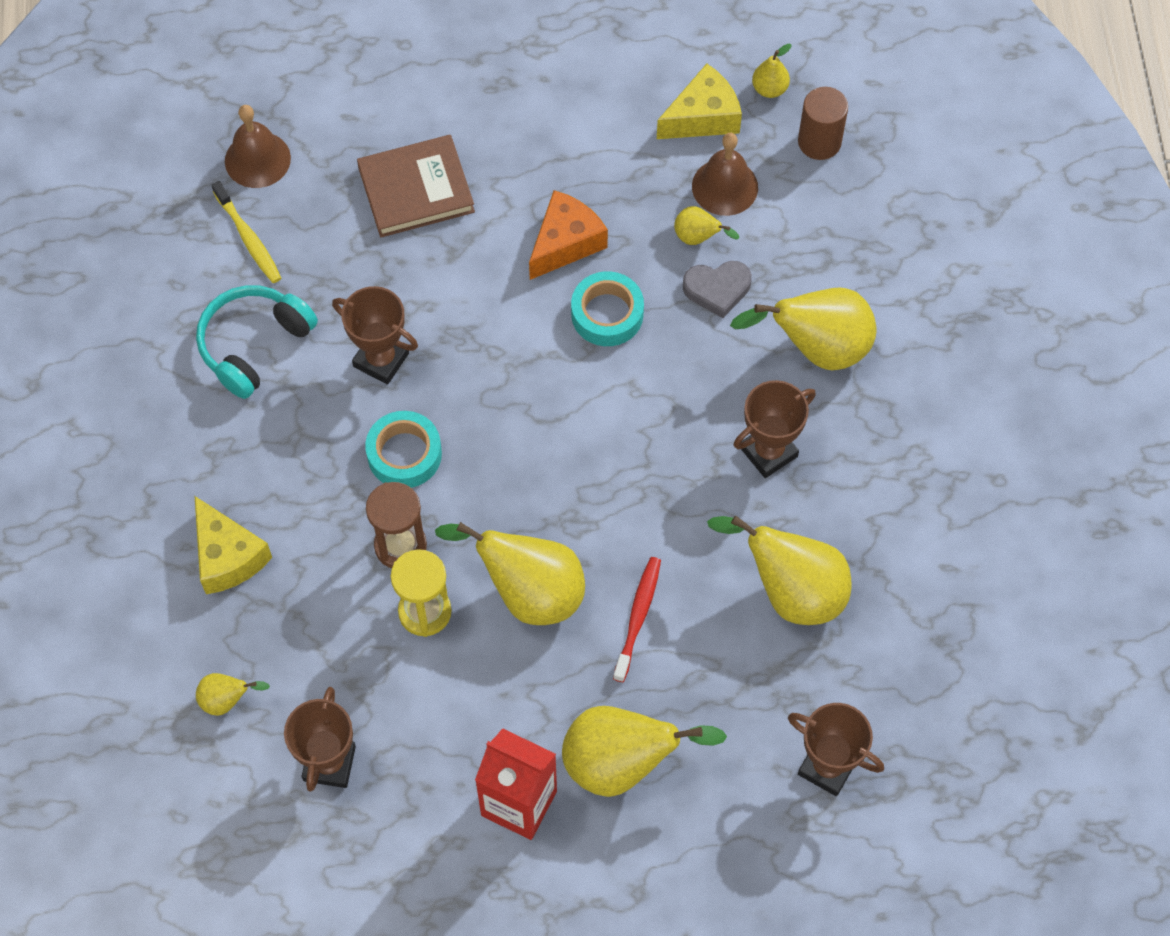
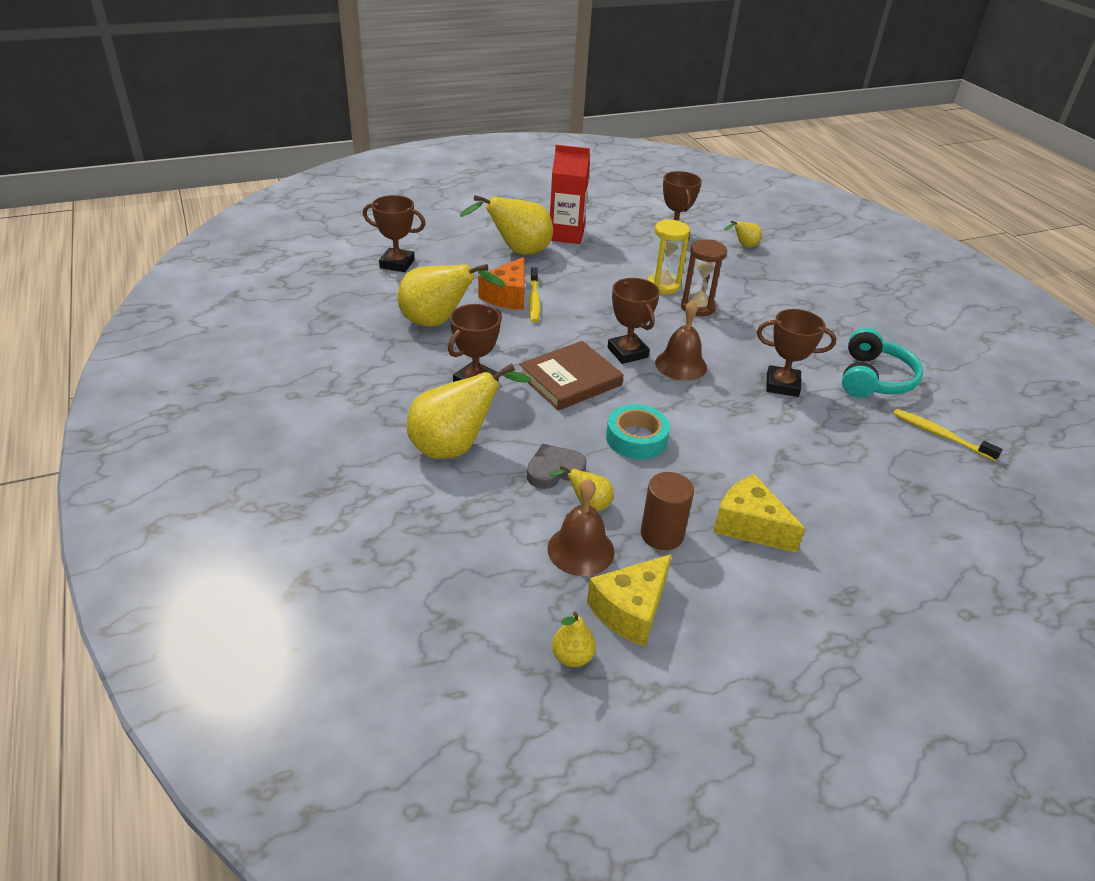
camera: 160 degrees right, 25 degrees down
(227, 556) = (793, 290): yellow cheese -> yellow cheese (749, 525)
(257, 159) = (990, 488): brown bell -> brown bell (681, 365)
(404, 454) = (727, 344): turquoise tape -> none
(416, 189) = (847, 492): brown book -> brown book (570, 380)
(528, 592) = (607, 300): yellow pear -> none
(550, 467) = (627, 352): none -> brown trophy
(565, 243) = (698, 478): orange cheese -> orange cheese (507, 296)
(638, 617) = (534, 300): red toothbrush -> yellow toothbrush
(819, 142) = (500, 612): brown cylinder -> brown cylinder (662, 534)

